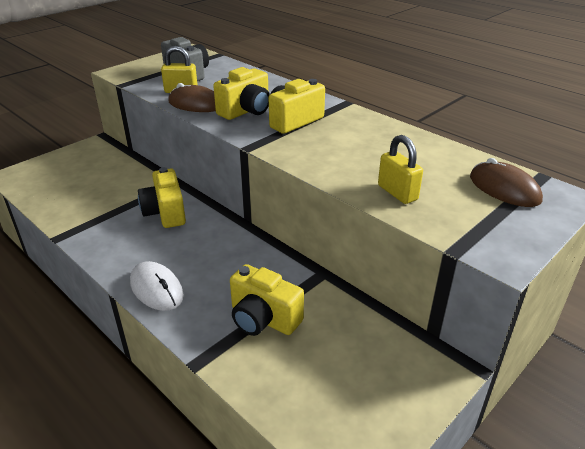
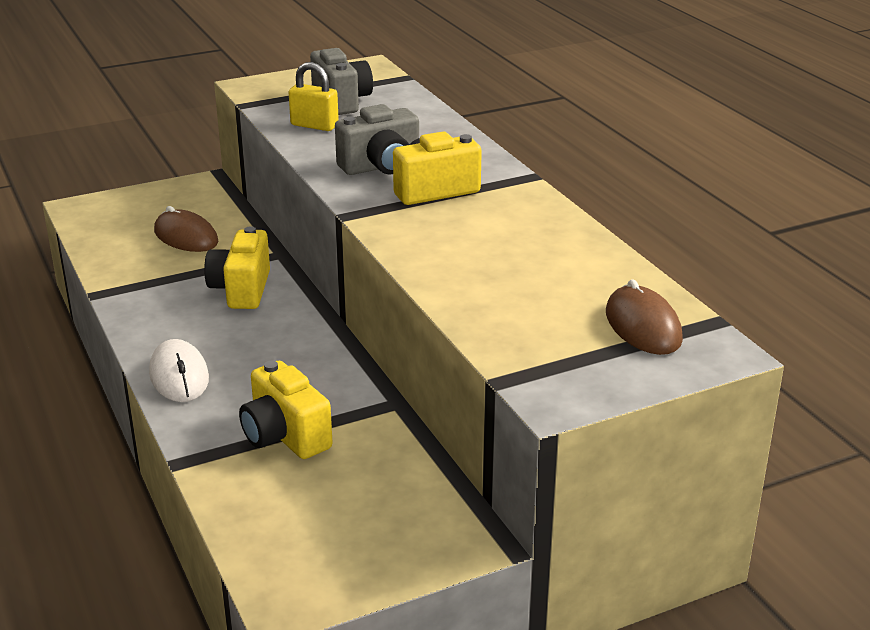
camera: 20 degrees right, 5 degrees down
(196, 104) = (321, 147): brown mouse -> brown mouse (186, 237)
(246, 111) = (381, 167): yellow camera -> grey camera
(397, 193) = (492, 304): yellow padlock -> none

